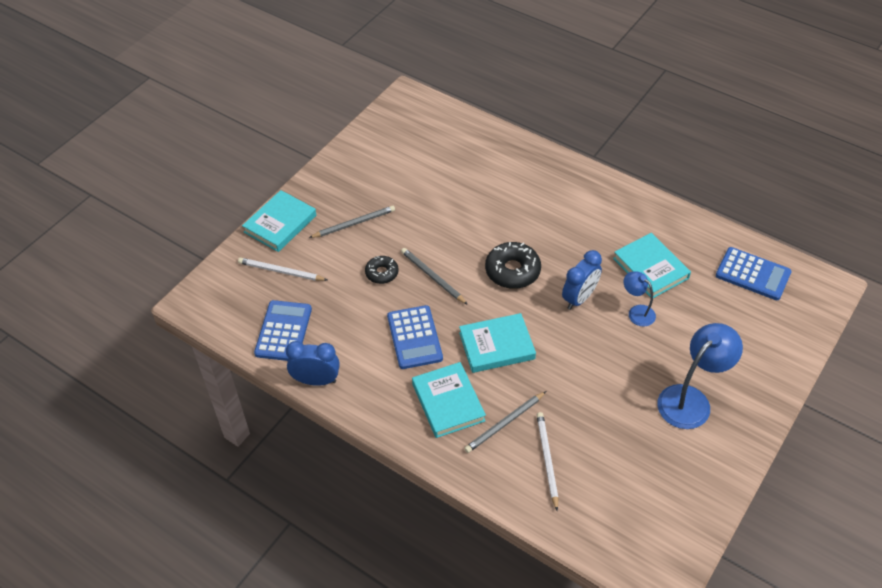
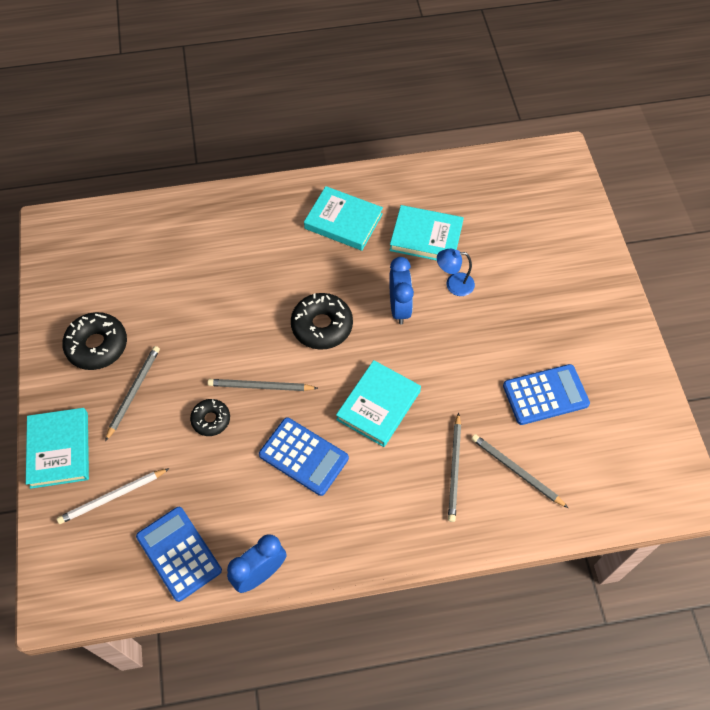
camera: 45 degrees left, 10 degrees up
(361, 182) = (97, 345): none -> black donut
(448, 402) = (392, 491): turquoise book -> turquoise book (343, 221)
(547, 460) = (516, 471): white pencil -> grey pencil
(691, 399) = (563, 327): blue lamp -> none
(753, 274) = (502, 184): blue calculator -> blue calculator (545, 395)

